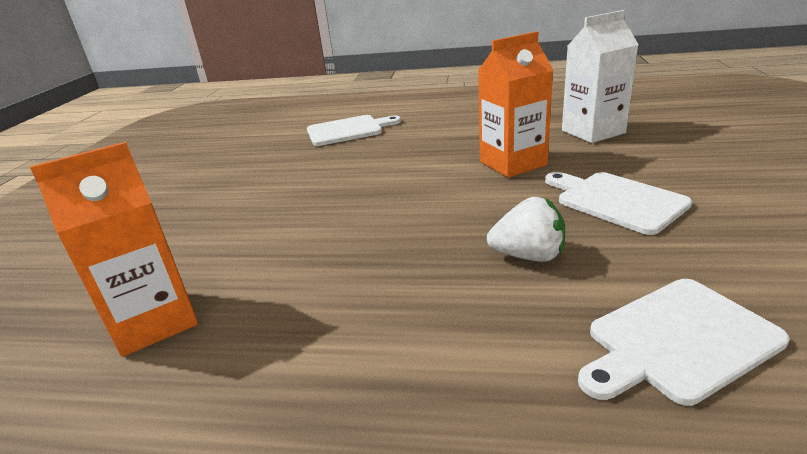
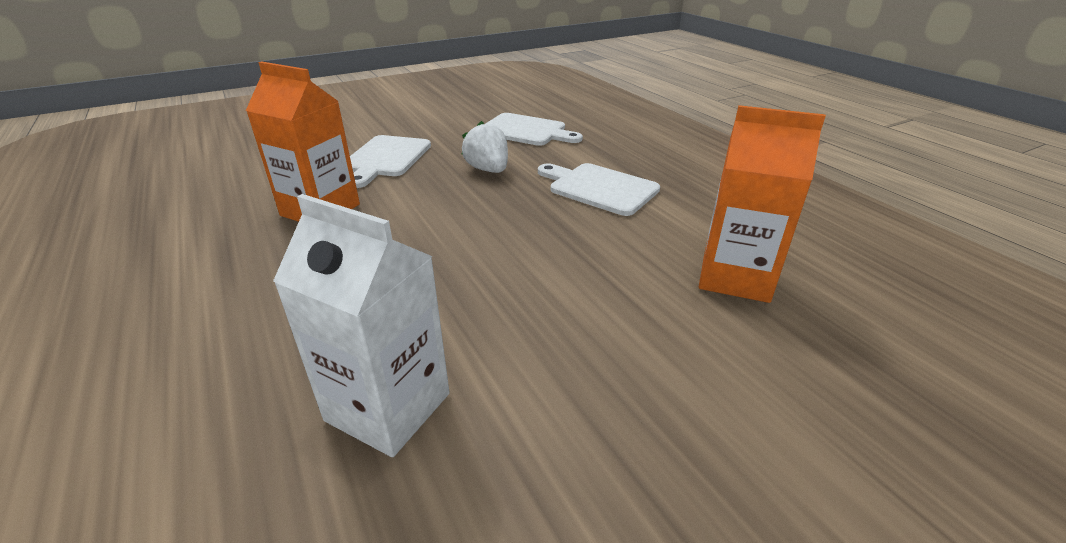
camera: 130 degrees left, 5 degrees up
(348, 130) = (169, 421): white cutting board -> white cutting board (599, 188)
(593, 132) = (215, 189): white carton -> white carton (388, 407)

